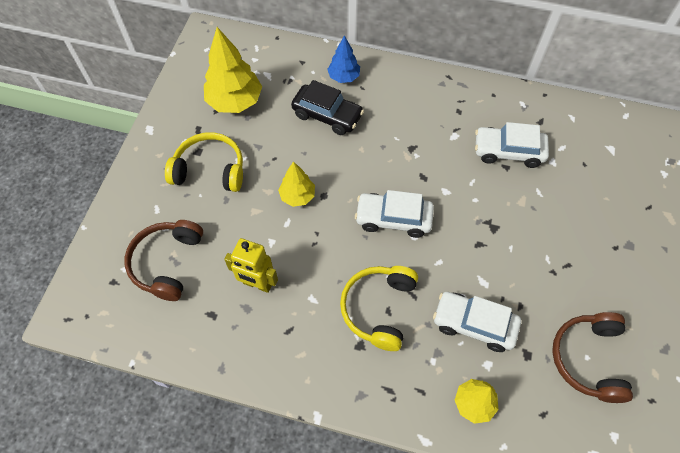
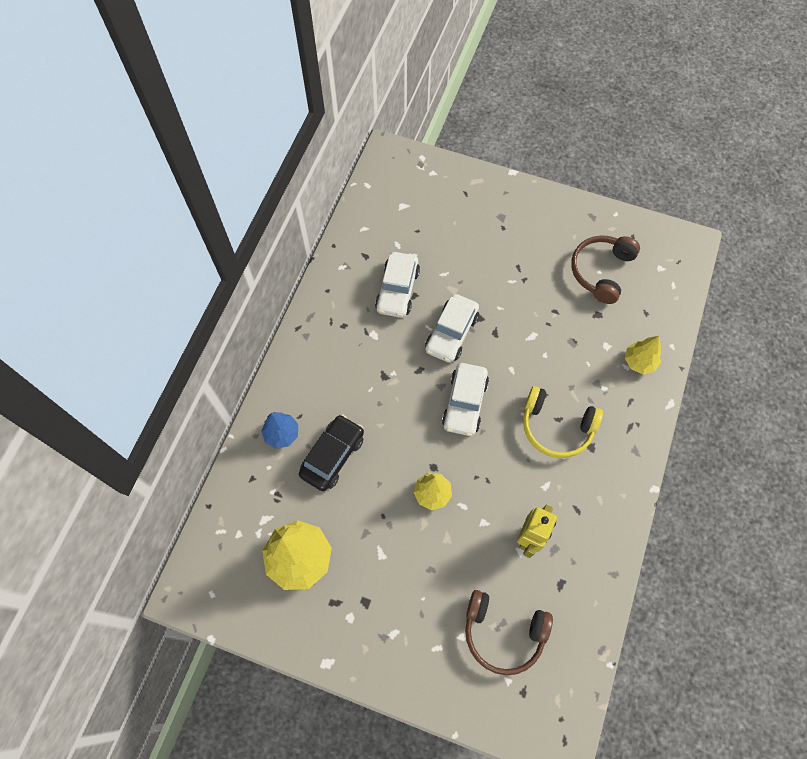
camera: 85 degrees left, 5 degrees up
(210, 169) = (391, 587): yellow headphones -> none
(474, 324) = (572, 350): white car -> white car (451, 333)
(588, 359) = (601, 271): brown headphones -> brown headphones turned 105 degrees clockwise

